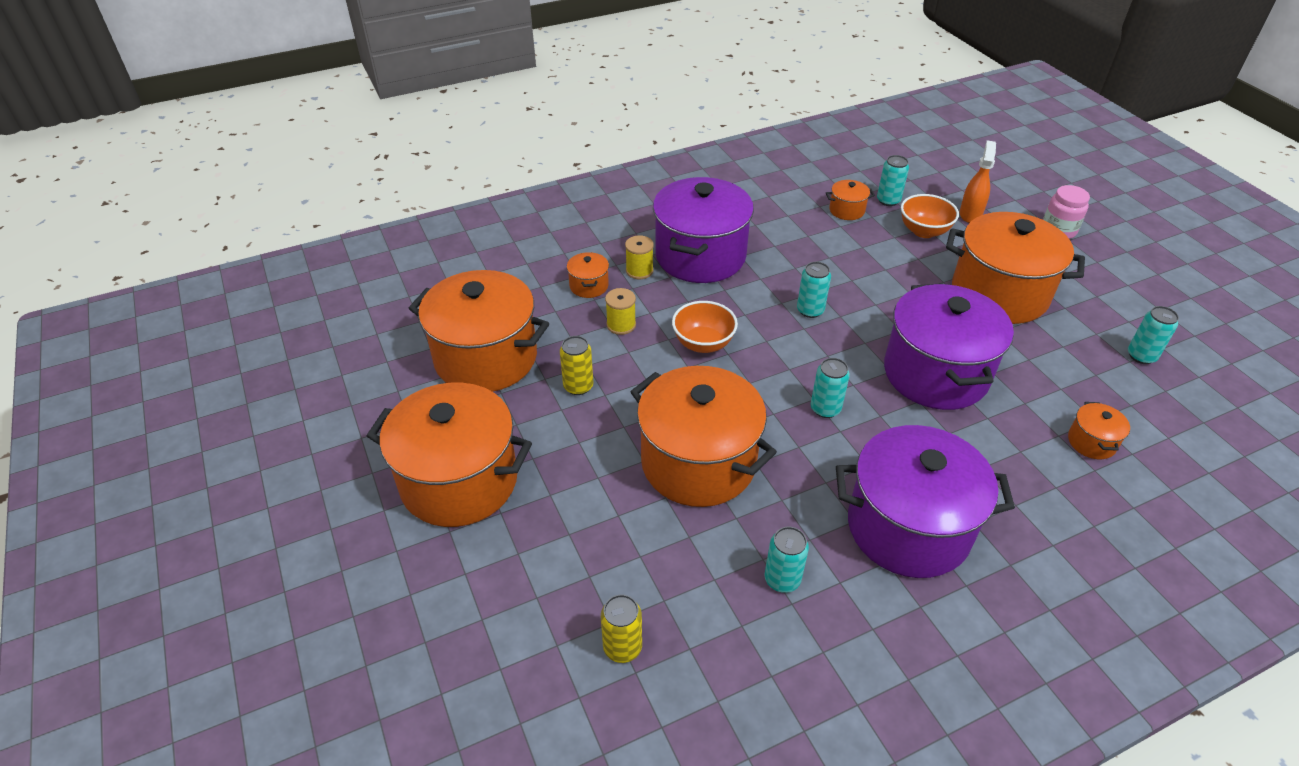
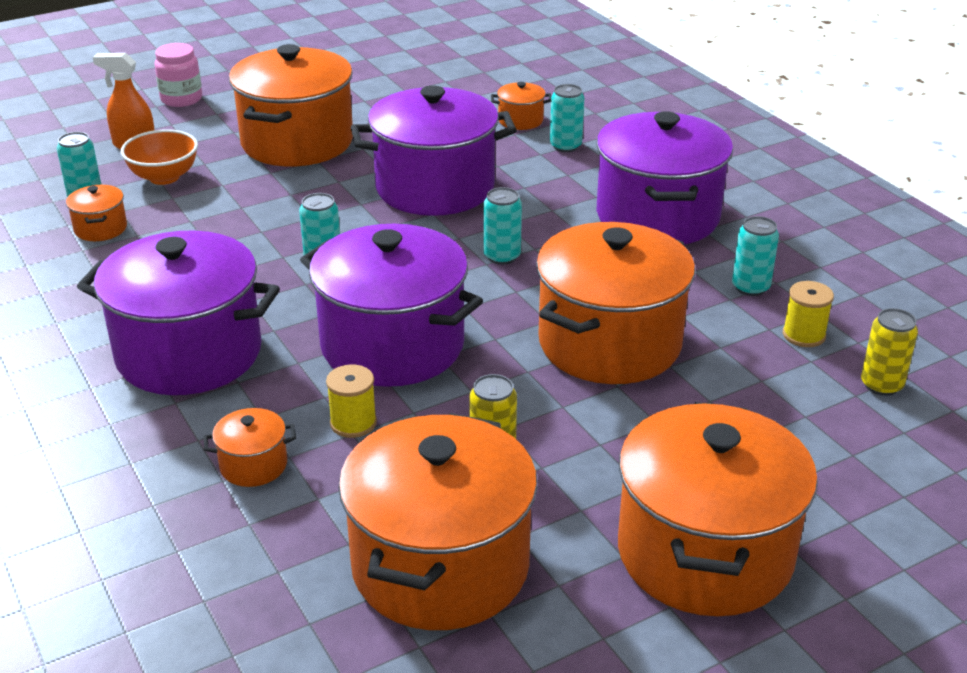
camera: 95 degrees left, 10 degrees down
(639, 271) = (218, 413): yellow spool -> yellow spool (803, 335)
(703, 343) = (392, 345): orange bowl -> purple pot
(1141, 356) = (397, 84): turquoise can -> turquoise can (565, 146)

